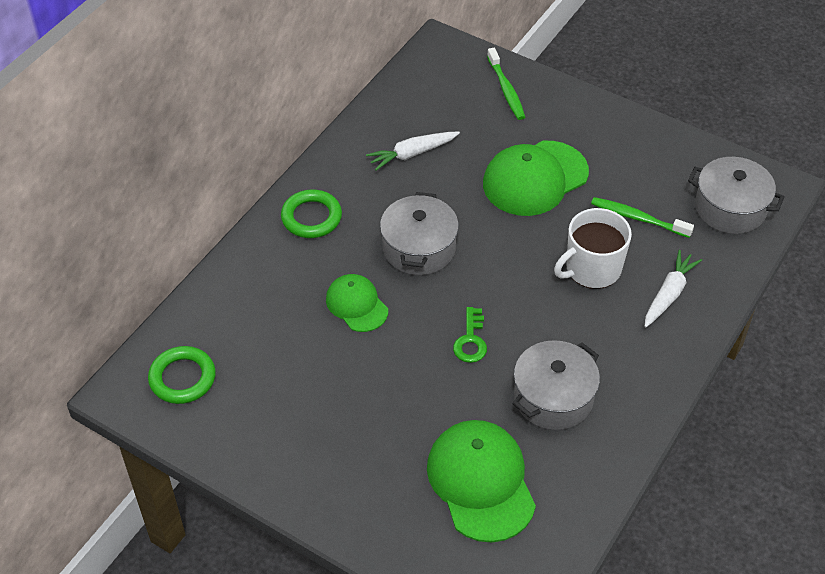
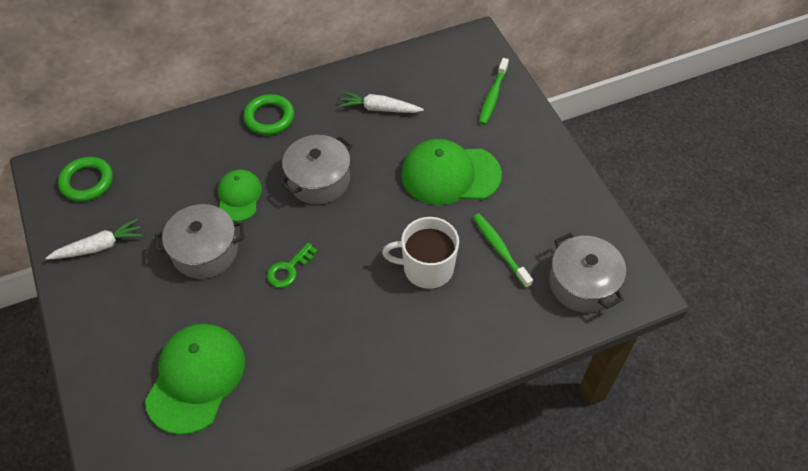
camera: 35 degrees right, 5 degrees up
(553, 397) = (305, 349): grey pot -> grey pot (205, 251)
(669, 294) = (467, 323): white carrot -> white carrot (99, 247)

